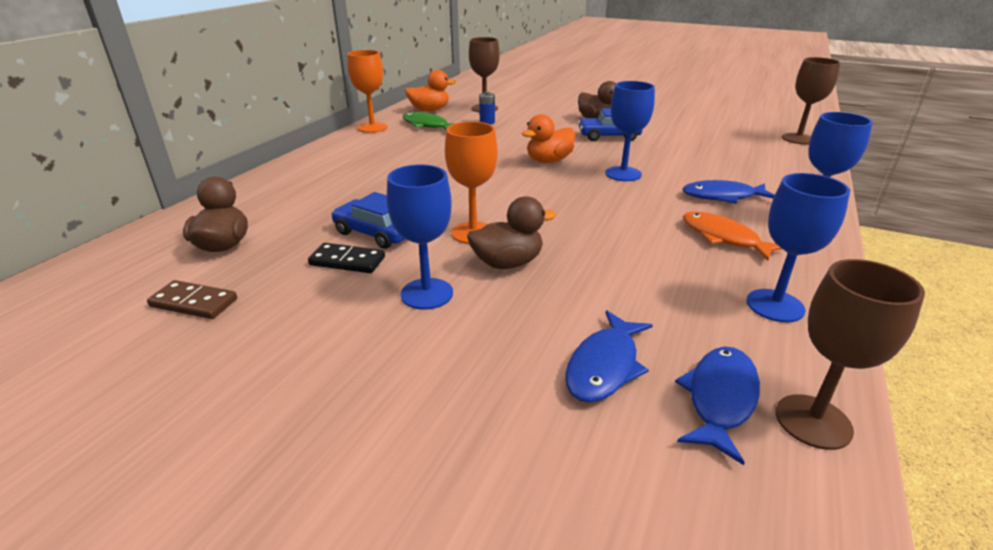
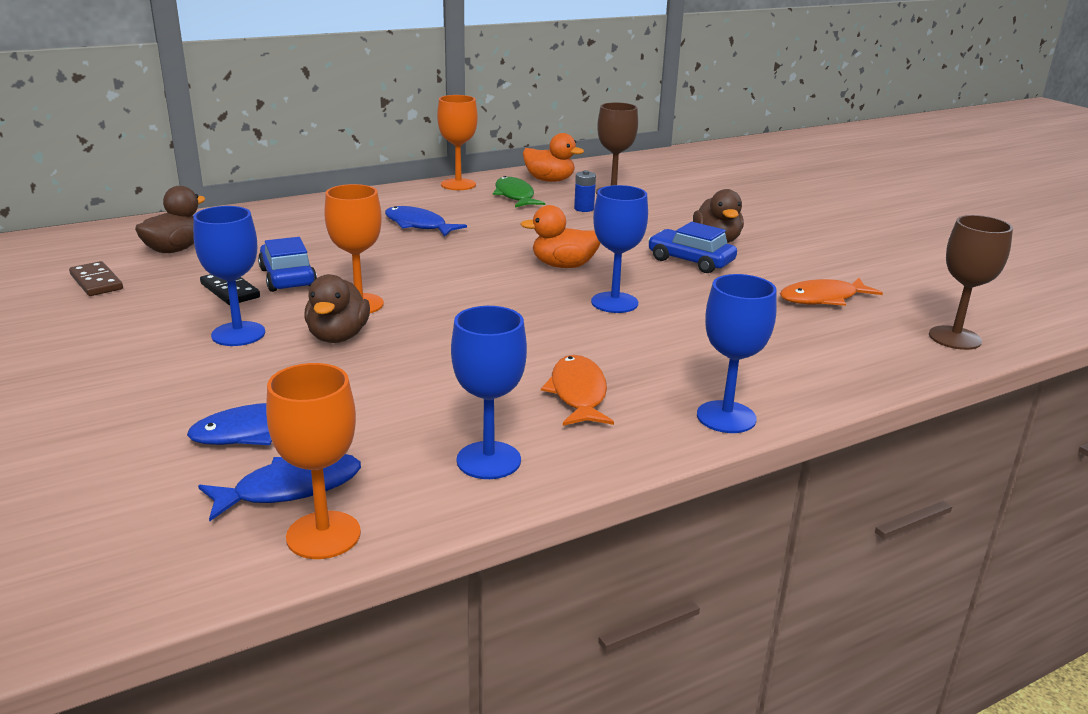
camera: 35 degrees right, 5 degrees down
(507, 263) = (338, 337): brown duck -> brown duck turned 75 degrees clockwise
(710, 137) = (823, 299): none -> orange fish
(723, 196) = (675, 360): blue fish -> blue fish (418, 225)
(813, 421) = (323, 535): brown goblet -> orange goblet

